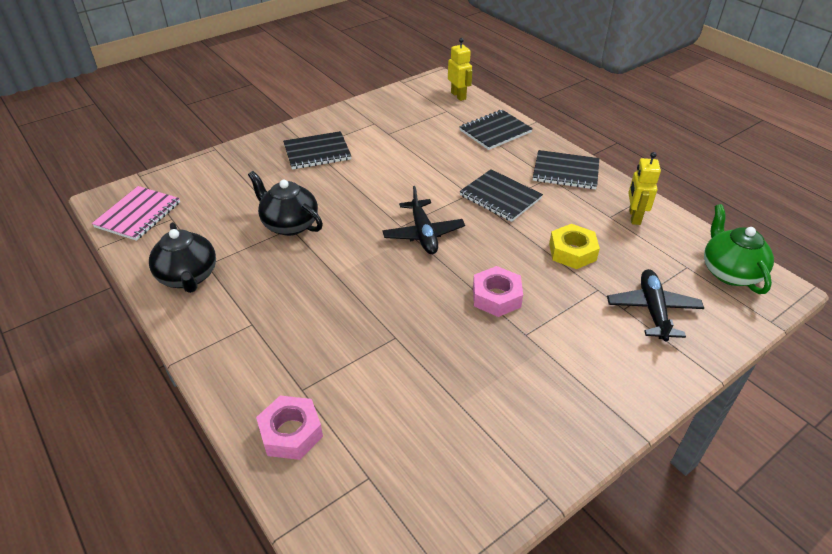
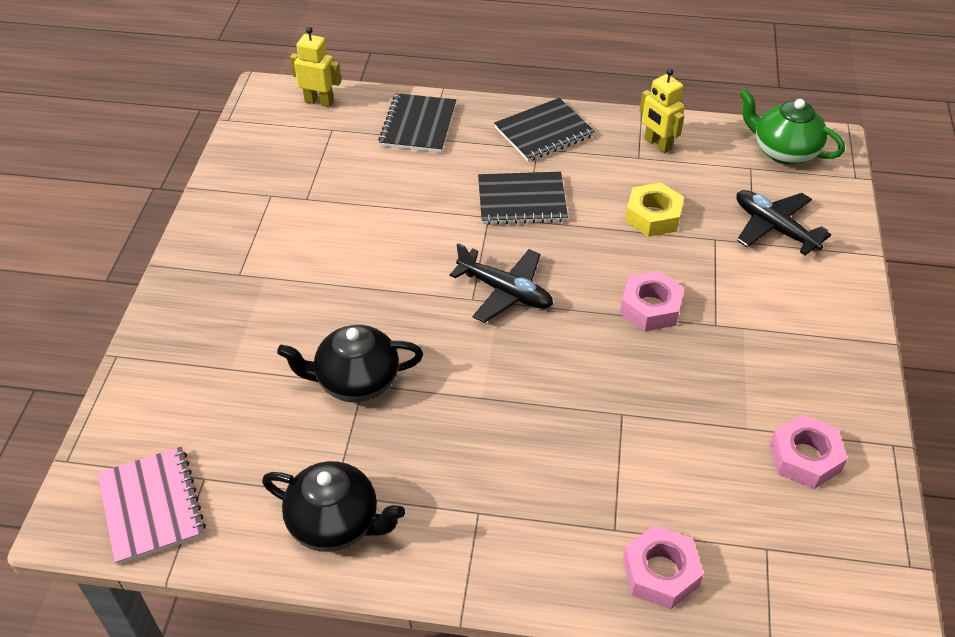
camera: 45 degrees left, 5 degrees up
(317, 152) = (257, 275): black notebook -> none
(472, 451) = (805, 457): none -> pink nut

